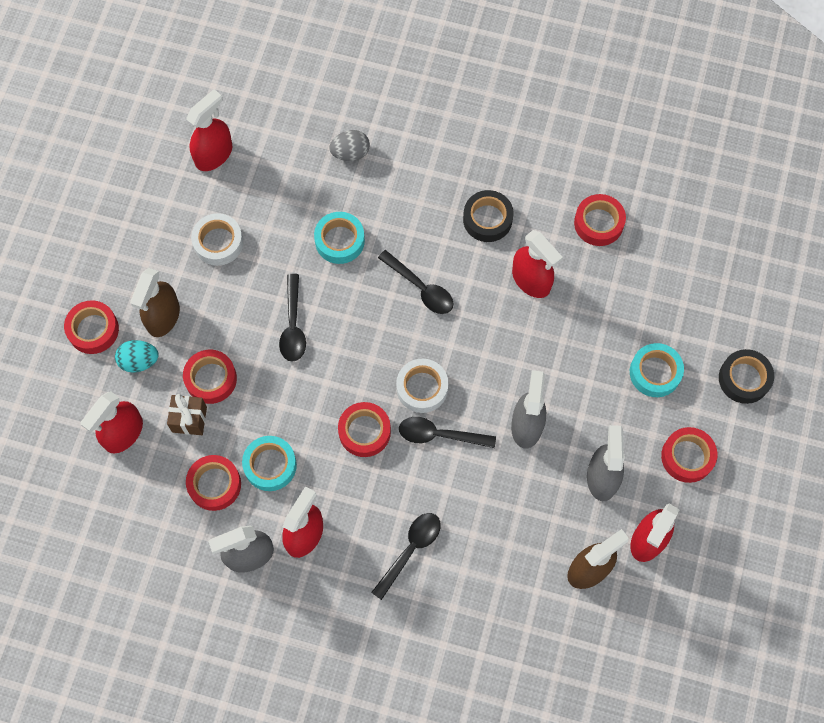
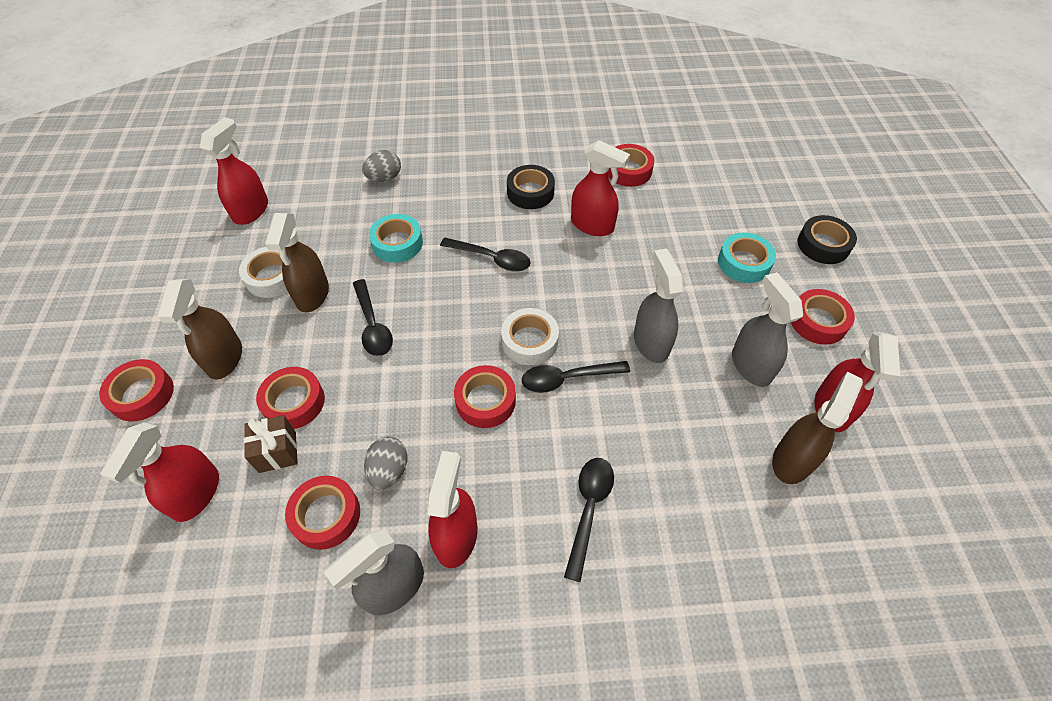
camera: 20 degrees left, 15 degrees down
(139, 361) = (204, 410): turquoise egg -> none
(249, 274) = (312, 295): none -> brown spray bottle
(270, 465) = (389, 470): turquoise tape -> grey egg

